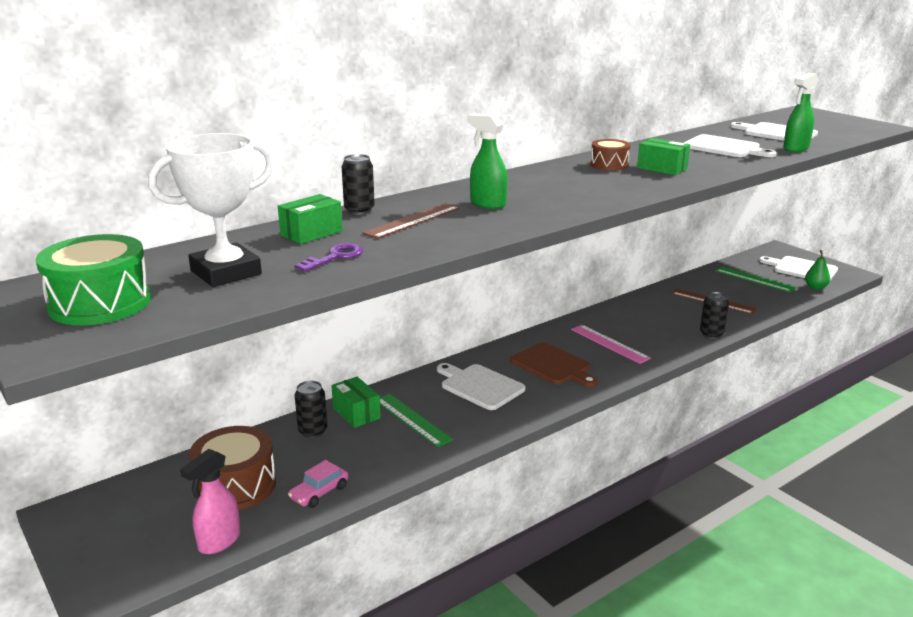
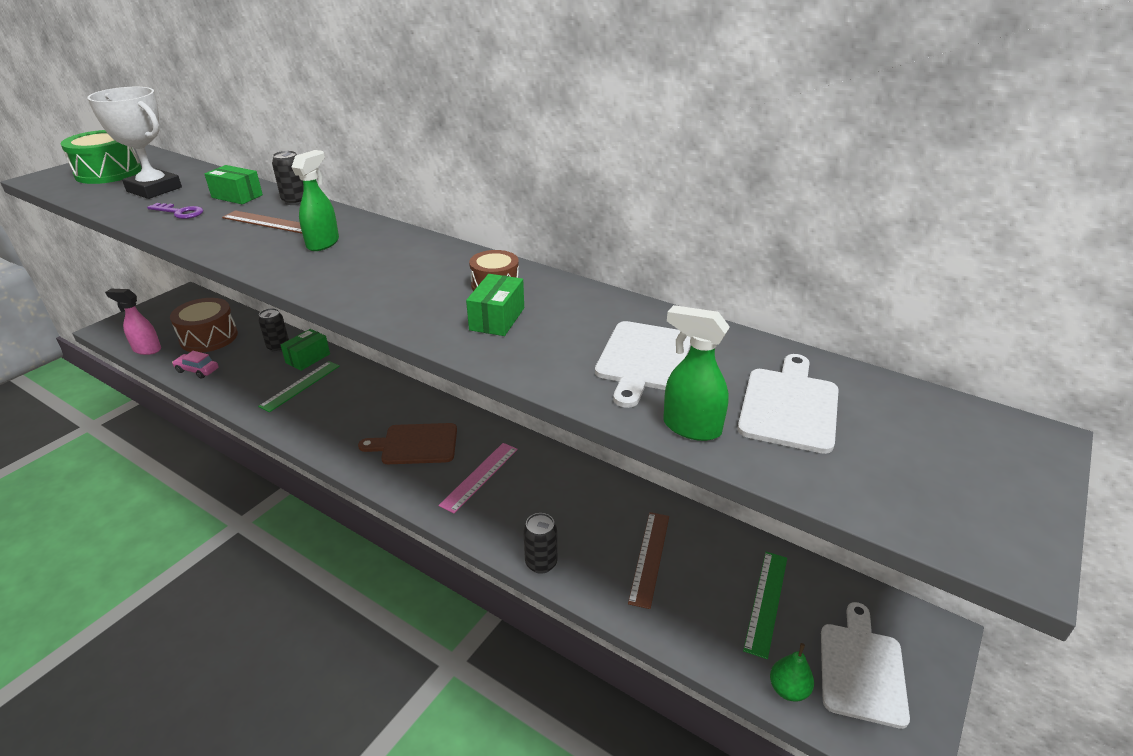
camera: 70 degrees right, 10 degrees up
(479, 386) = (363, 408): white cutting board -> none
(553, 365) = (415, 444): brown cutting board -> brown cutting board turned 60 degrees clockwise

